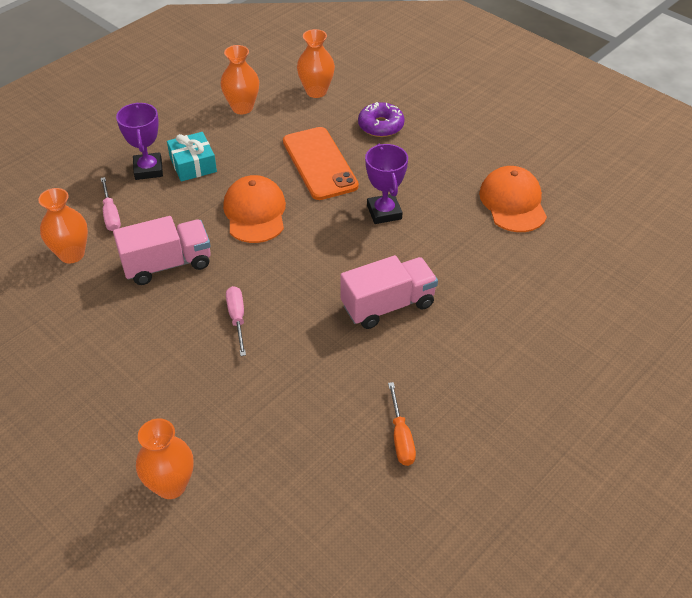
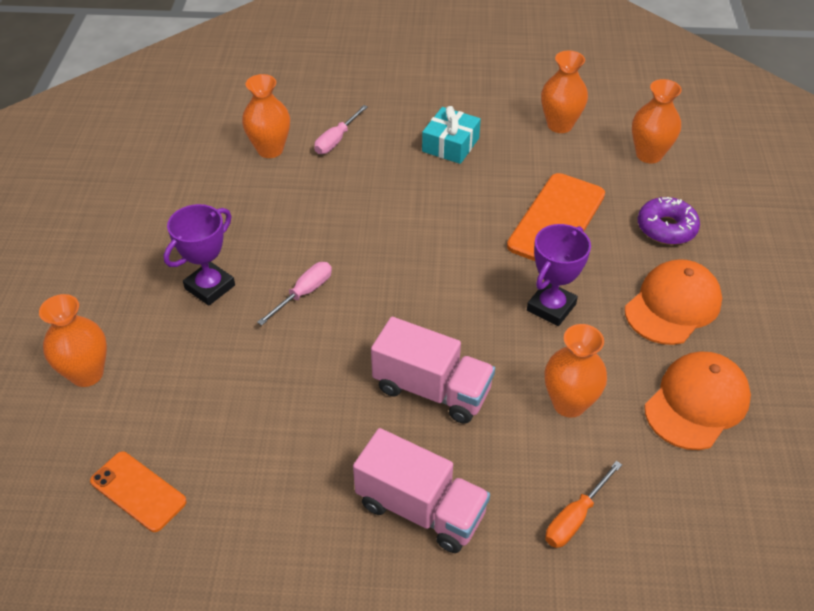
camera: 50 degrees right, 0 degrees up
(148, 169) = (412, 124): purple trophy -> purple trophy (210, 287)
(167, 264) = (318, 209): pink truck -> pink truck (420, 509)
(255, 212) = (441, 220): orange cap -> orange cap (672, 305)
(314, 508) = (138, 491): none -> orange phone
(401, 437) = (276, 507): orange screwdriver -> orange screwdriver (575, 518)
(461, 252) = (569, 403): none -> orange vase

